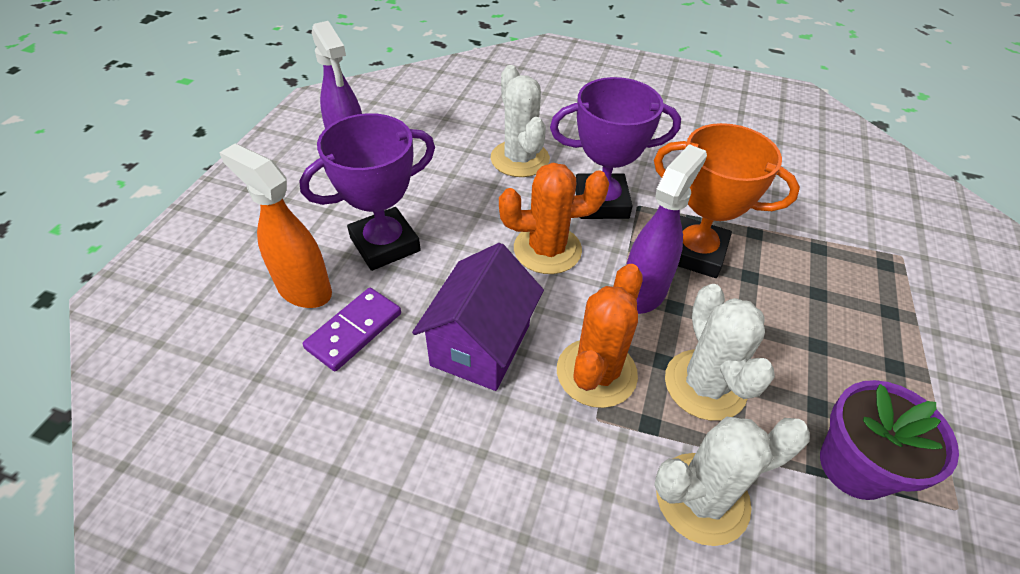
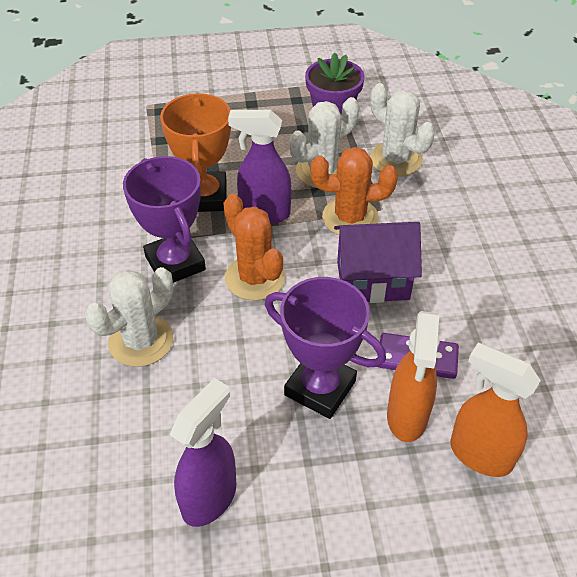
camera: 115 degrees left, 0 degrees up
(220, 322) = (479, 454): none -> orange spray bottle

